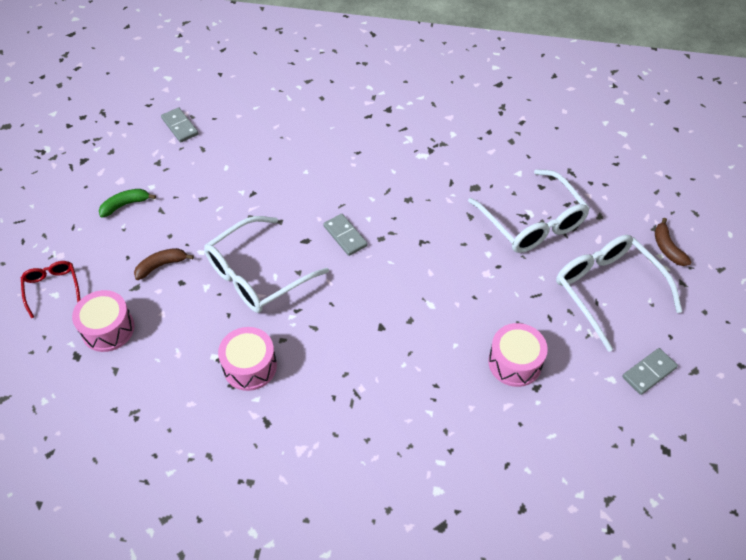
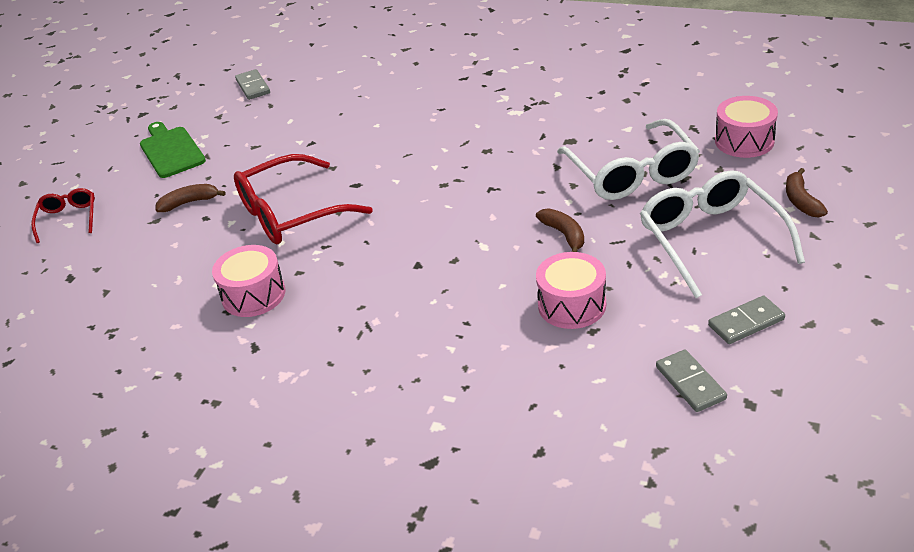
camera: 15 degrees right, 15 degrees down
(108, 329) = (112, 255): pink drum -> pink drum (744, 141)
(125, 205) = (171, 151): green banana -> green cutting board
(257, 275) = (291, 213): white glasses -> red glasses
(345, 236) = (402, 181): grey domino -> grey domino (690, 383)
(493, 290) = (564, 235): none -> brown banana

